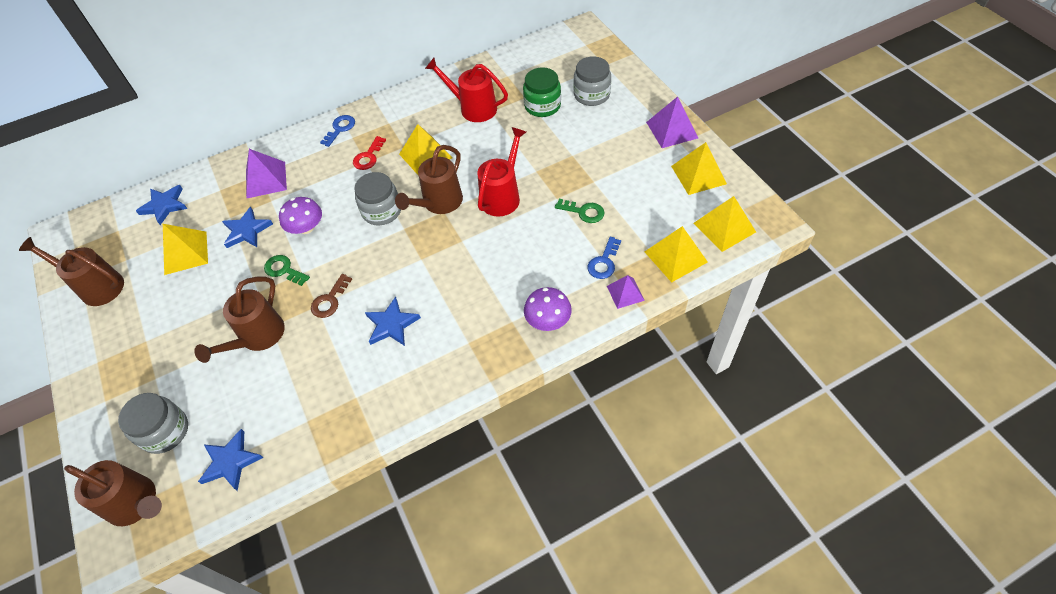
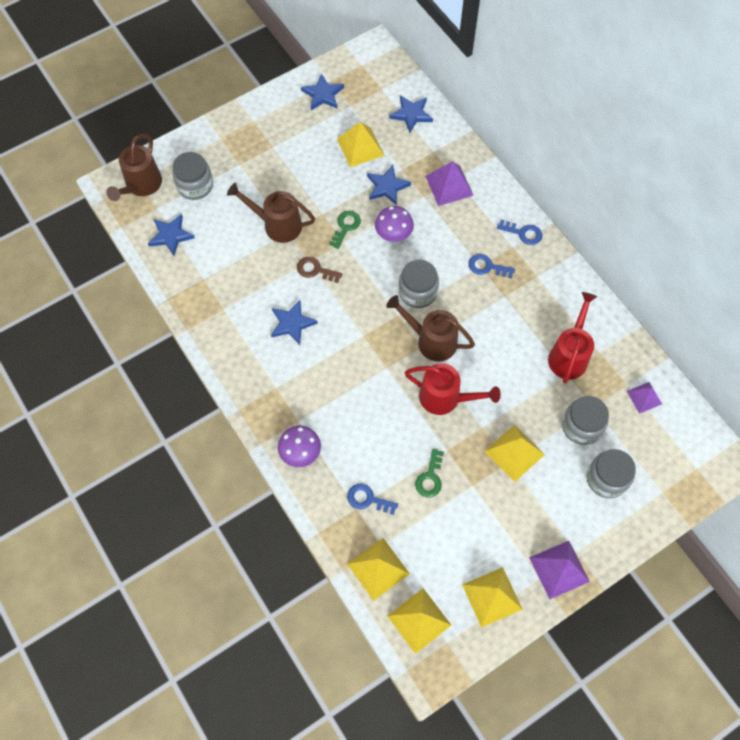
camera: 80 degrees right, 10 degrees up
(96, 286) = (323, 94): brown watering can -> blue star
(368, 157) = (487, 267): red key -> blue key
(425, 156) = (493, 319): yellow pyramid -> yellow pyramid (514, 452)
(542, 106) = (581, 426): green jar -> grey jar
(625, 293) = (332, 520): purple pyramid -> purple pyramid (644, 397)

